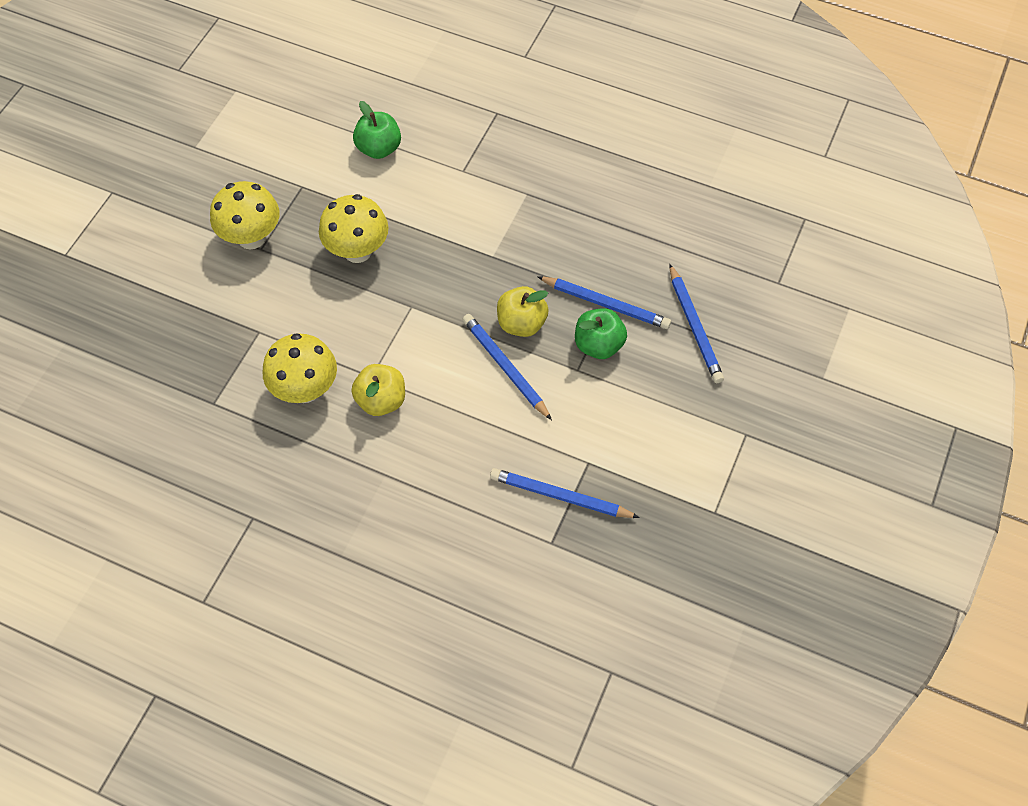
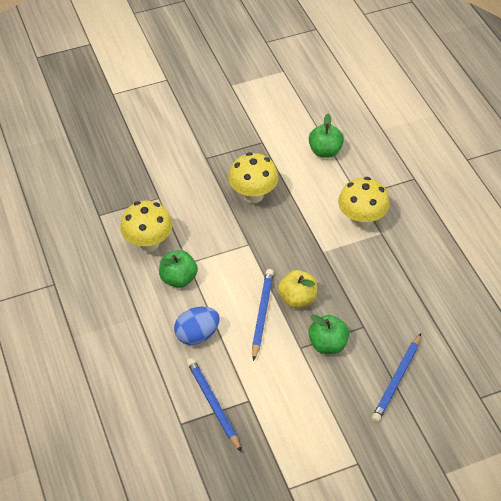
camera: 45 degrees right, 10 degrees down
(251, 237) = (208, 149): yellow mushroom -> yellow mushroom (361, 220)
(381, 400) = (178, 279): yellow apple -> green apple
(466, 442) = (197, 335): none -> blue egg
(606, 304) = (358, 326): blue pencil -> none

